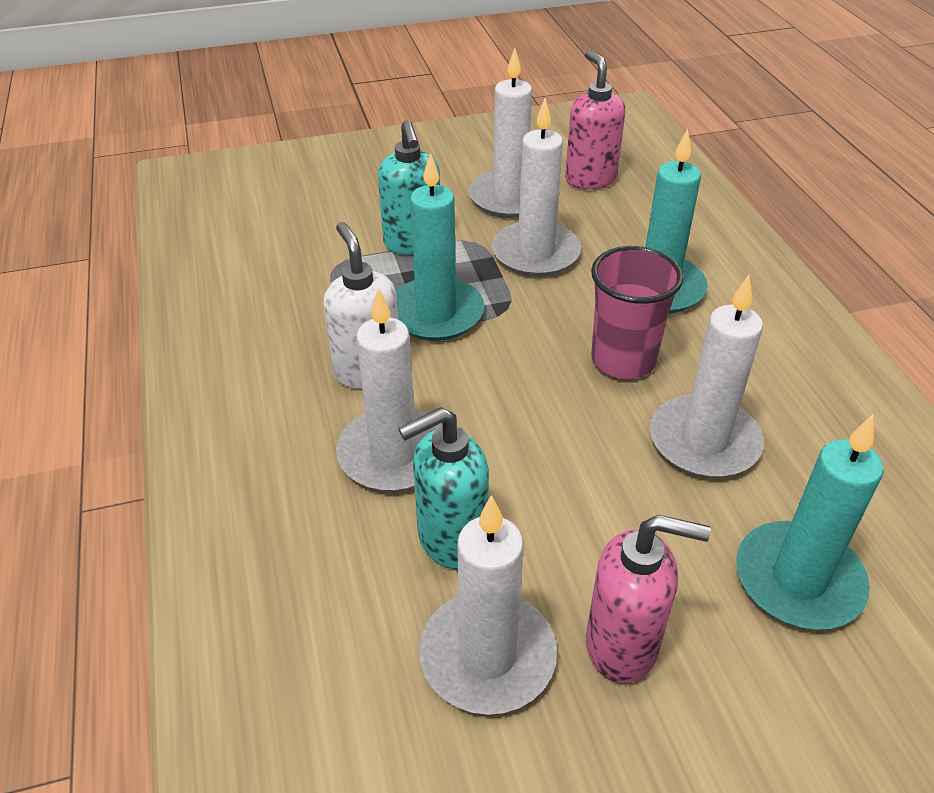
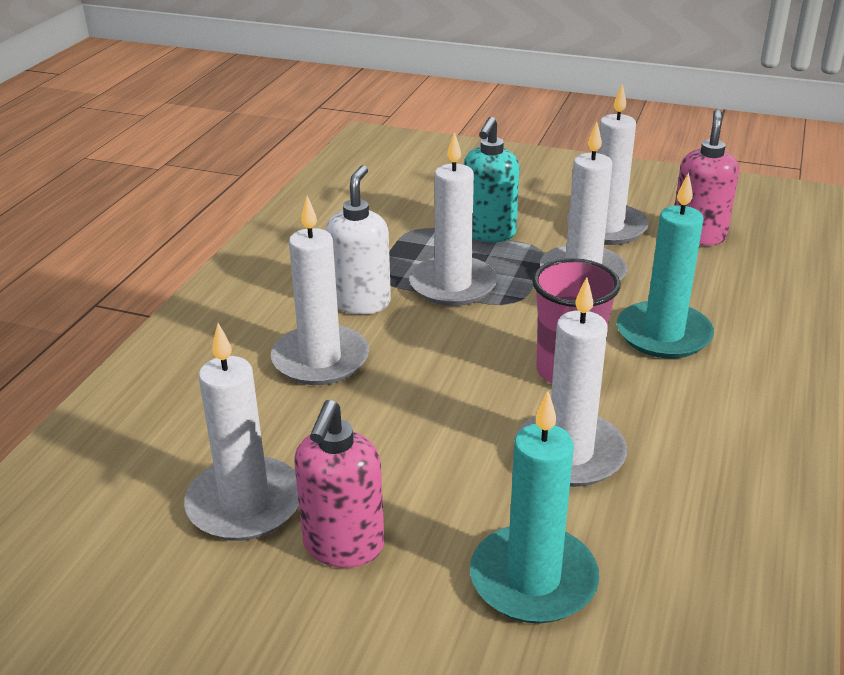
camera: 35 degrees right, 10 degrees down
(436, 313) = (453, 285): turquoise candle -> white candle
(451, 540) = (299, 427): turquoise soap dispenser -> none
(622, 645) = (343, 546): pink soap dispenser -> pink soap dispenser turned 60 degrees clockwise

